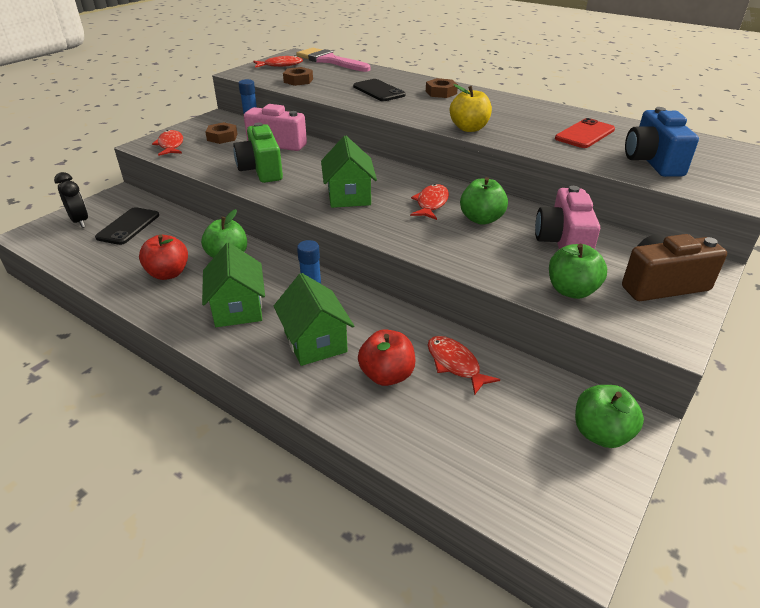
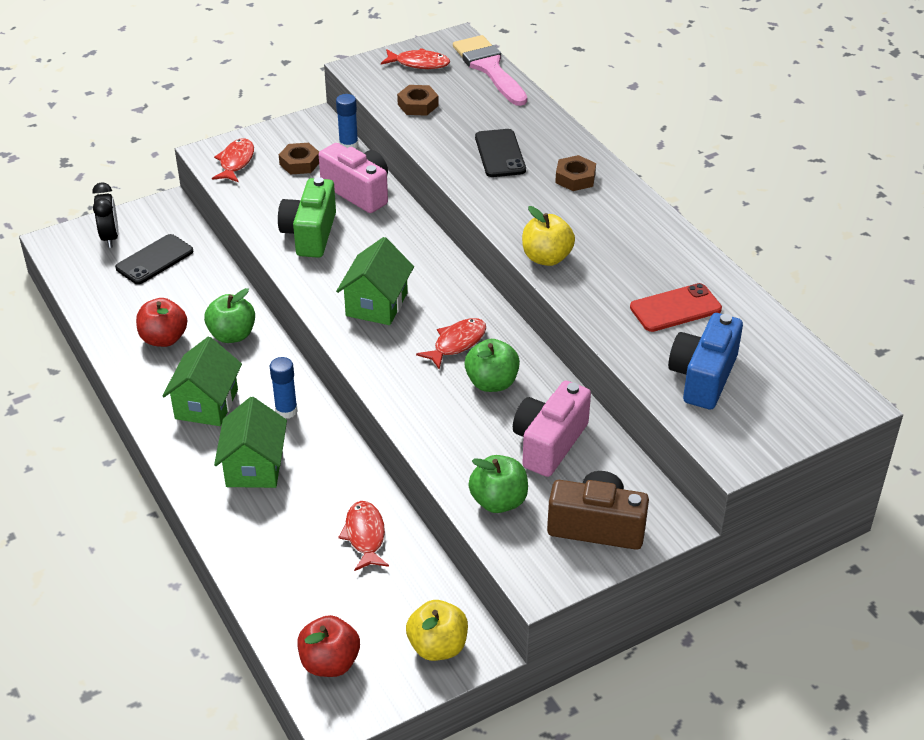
camera: 25 degrees right, 5 degrees up
(387, 375) = (295, 524): red apple -> red apple (330, 663)
(601, 433) = (437, 646): green apple -> yellow apple

